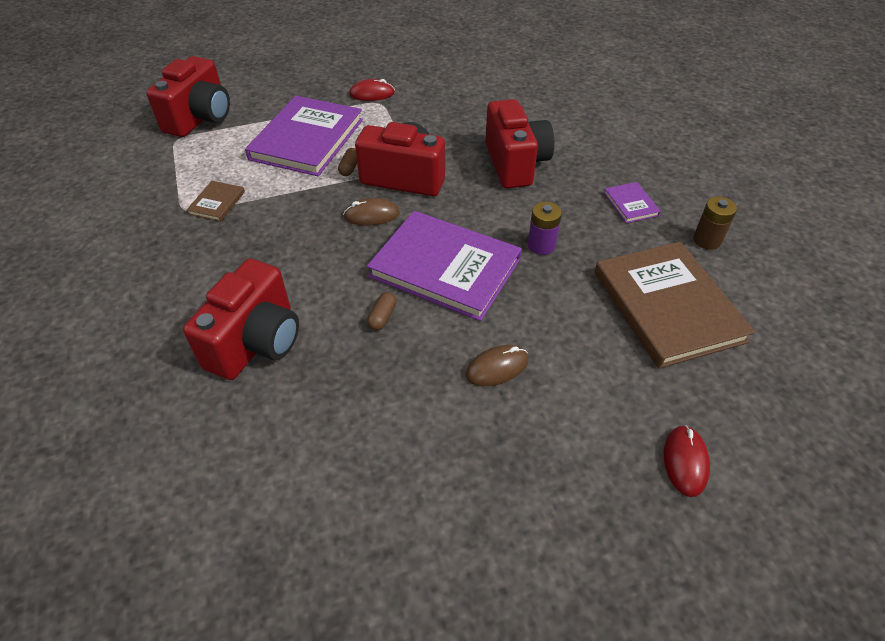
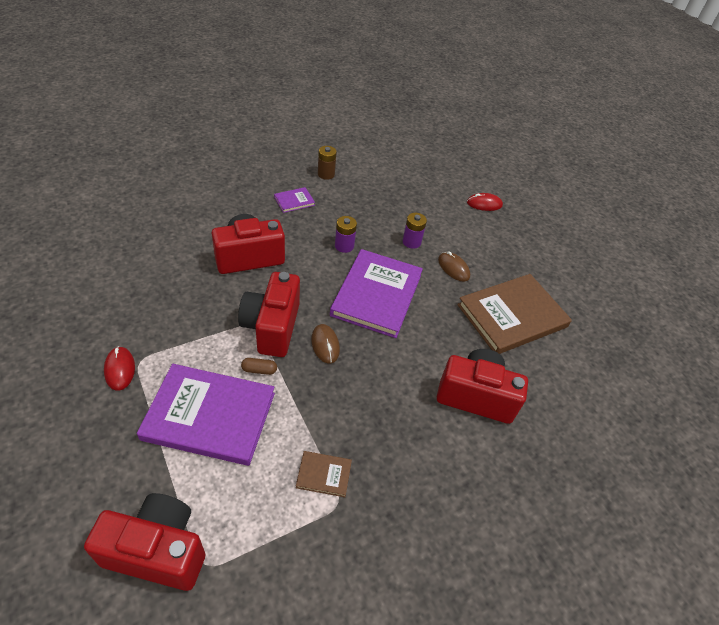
camera: 105 degrees left, 0 degrees up
(382, 317) = (431, 325): brown capsule -> none
(556, 323) = (411, 242): none -> purple battery
(667, 306) = (386, 197): brown book -> brown book (512, 316)

